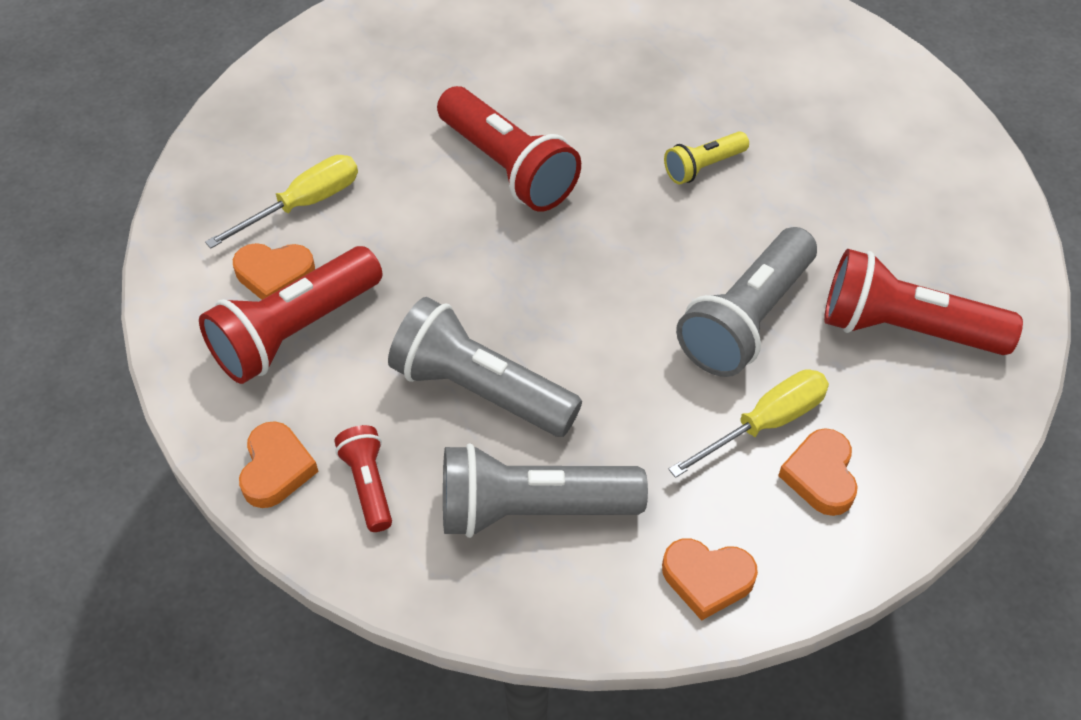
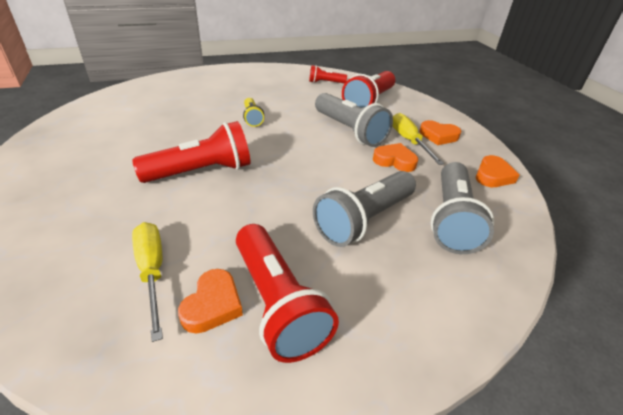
camera: 75 degrees left, 15 degrees down
(276, 469) = (408, 342): orange heart -> orange heart (394, 161)
(368, 485) = (428, 288): red flashlight -> red flashlight (325, 82)

